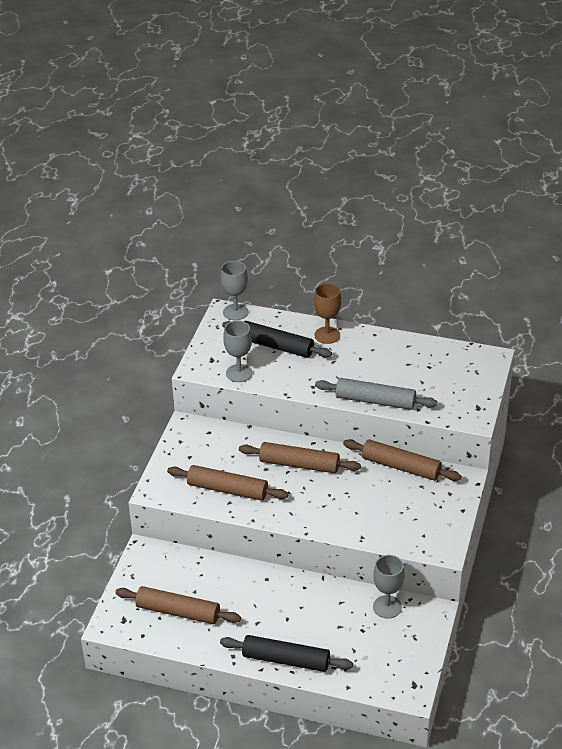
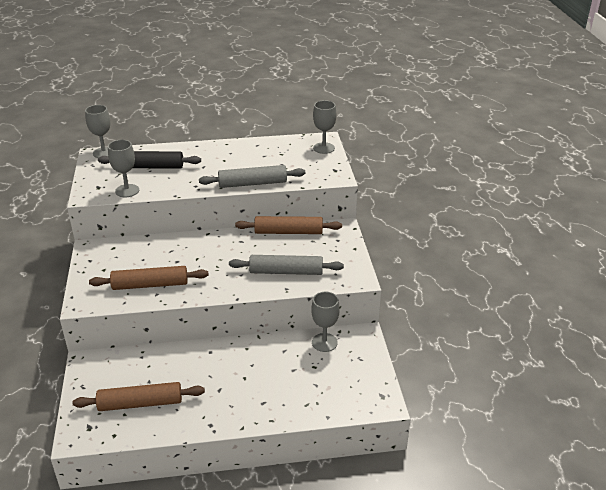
camera: 25 degrees left, 5 degrees down
(286, 660) = (261, 412): black rolling pin -> none
(299, 464) = (204, 251): brown rolling pin -> none
(327, 335) = (189, 152): brown goblet -> none
(372, 516) = (286, 272): none -> grey rolling pin
(483, 371) = (324, 148): none -> grey goblet

